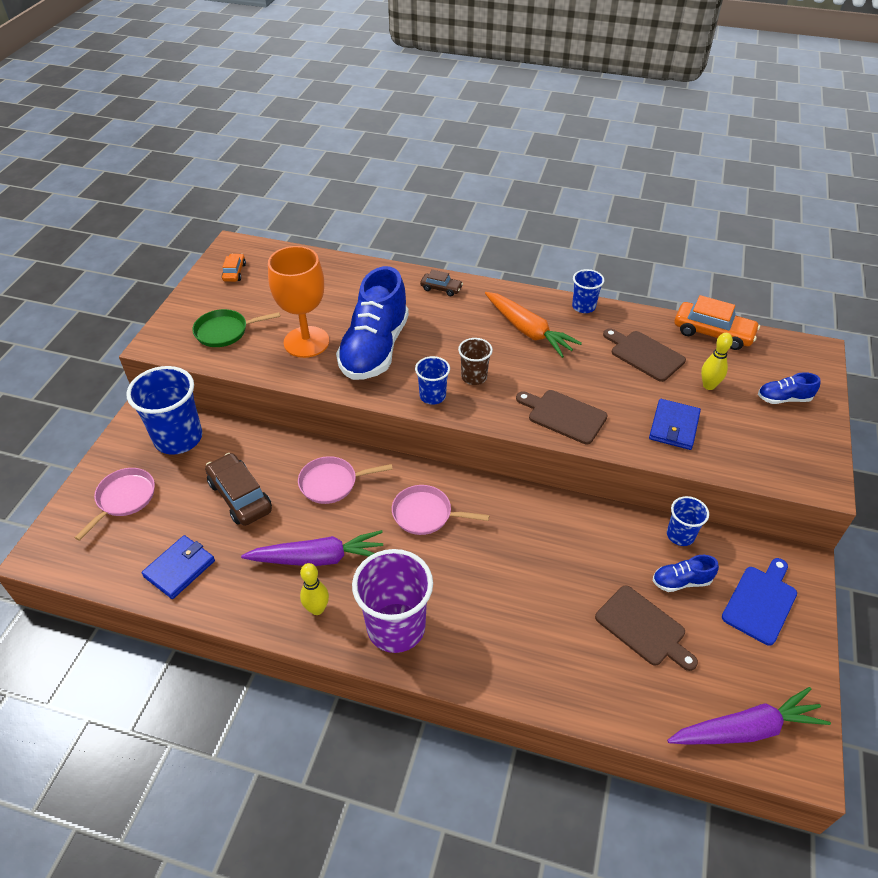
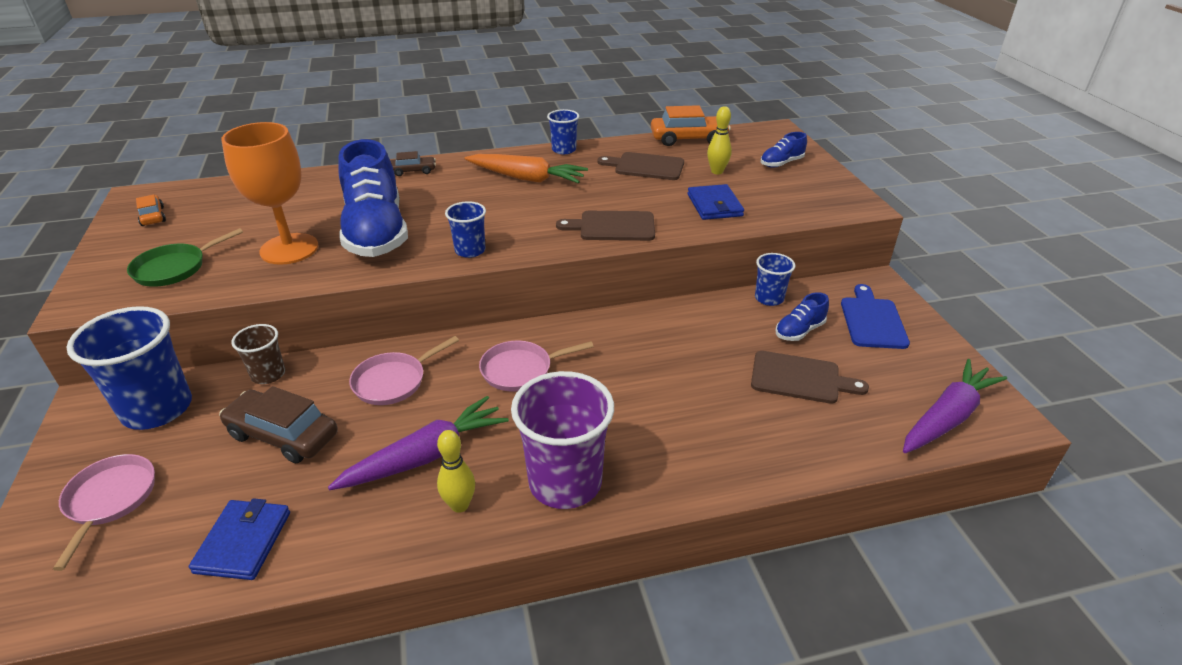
camera: 30 degrees left, 10 degrees down
(474, 377) = (501, 224): brown cup -> brown cup (268, 374)

